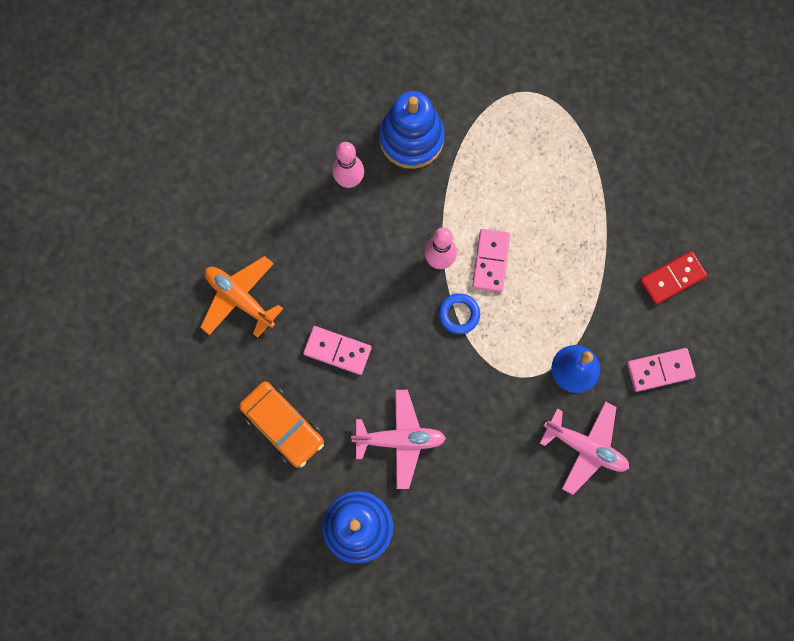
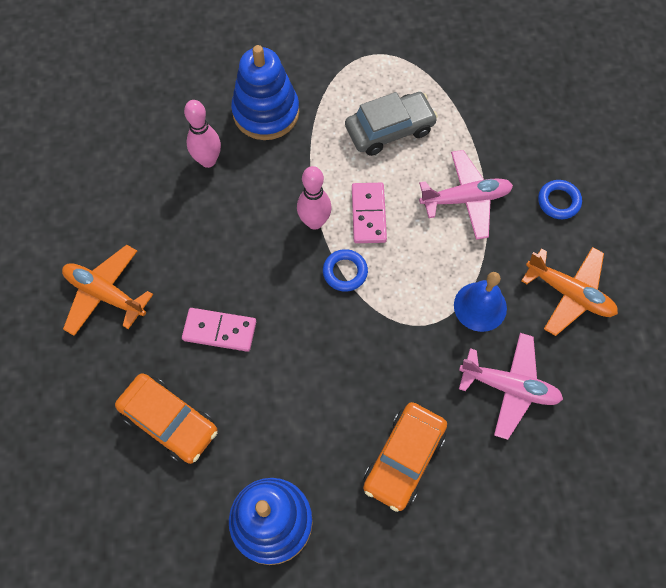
camera: 10 degrees left, 10 degrees down
(400, 440) = (303, 414): pink plane -> pink plane (465, 199)
(480, 494) = (404, 459): none -> orange car
(527, 177) = (390, 129): none -> grey car
(660, 370) = (569, 293): pink domino -> orange plane
(672, 278) = (558, 201): red domino -> blue ring

